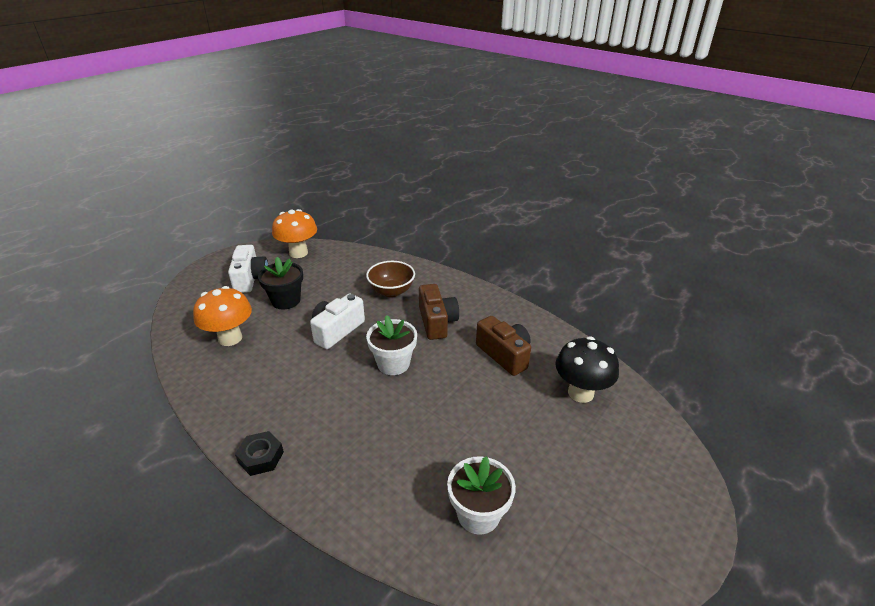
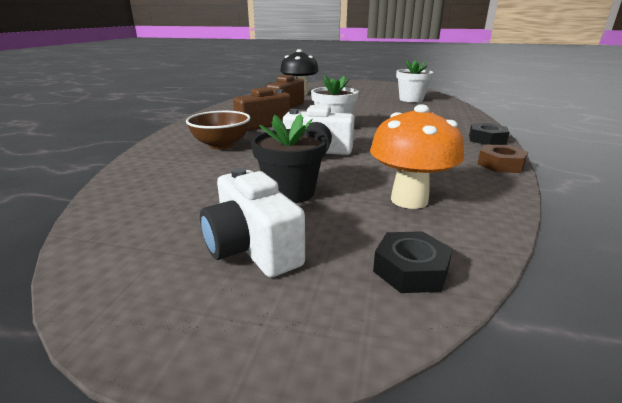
camera: 115 degrees left, 10 degrees down
(189, 310) = (410, 270): none -> black nut
(215, 417) = (500, 165): none -> brown nut
(250, 279) = (252, 247): white camera -> white camera turned 90 degrees counterclockwise
(298, 253) = (125, 231): orange mushroom -> none

